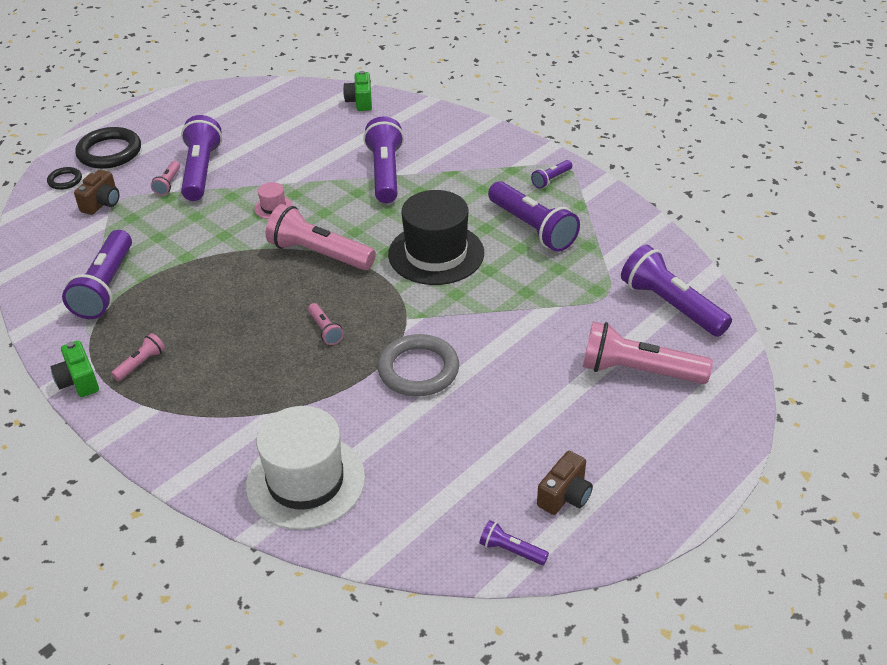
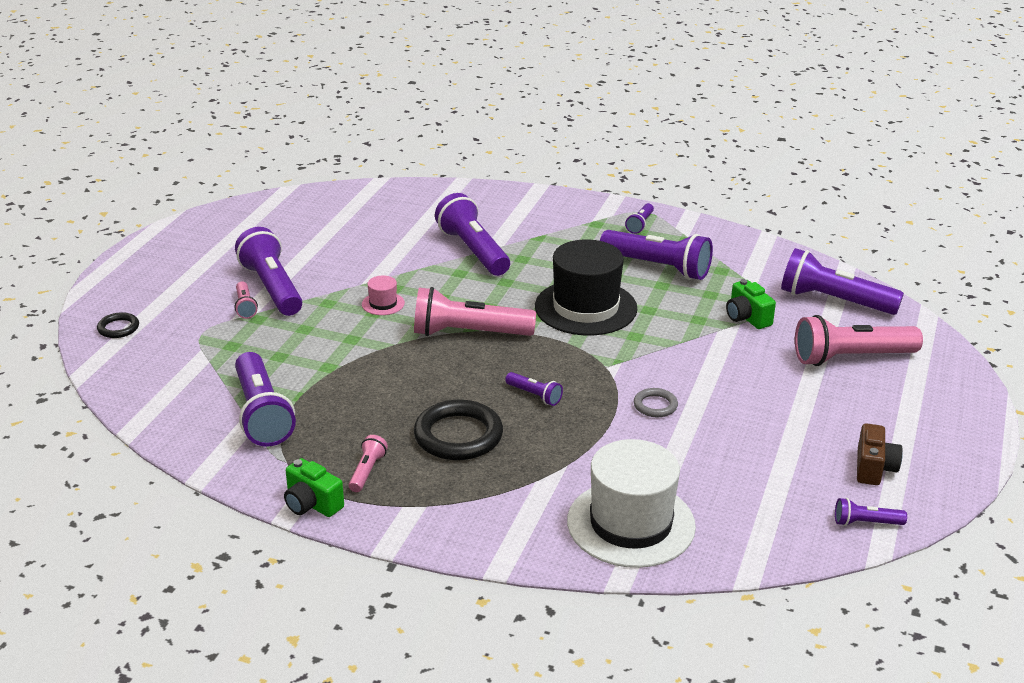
camera: 25 degrees left, 10 degrees down
(102, 203) = (184, 340): brown camera -> none
(109, 152) = (147, 291): black ring -> black ring (458, 435)
(325, 330) = (534, 395): pink flashlight -> purple flashlight
(360, 101) = (390, 194): green camera -> green camera (747, 318)
(418, 370) = (655, 405): grey ring -> grey ring, size x0.51

